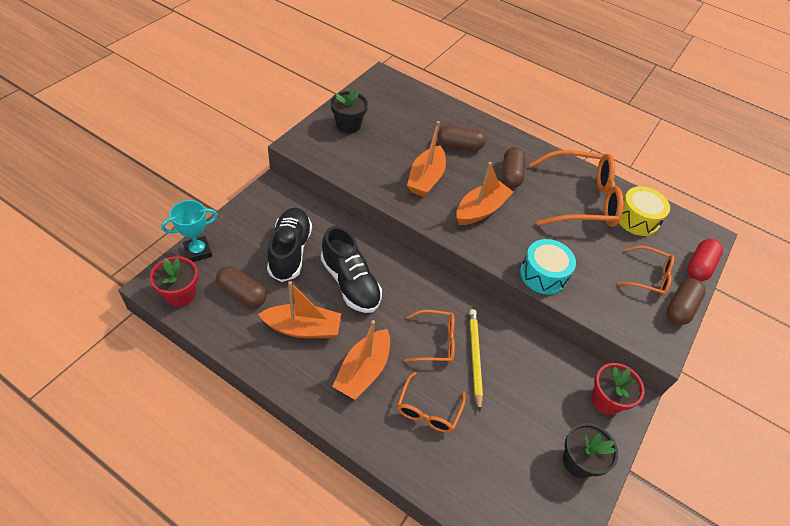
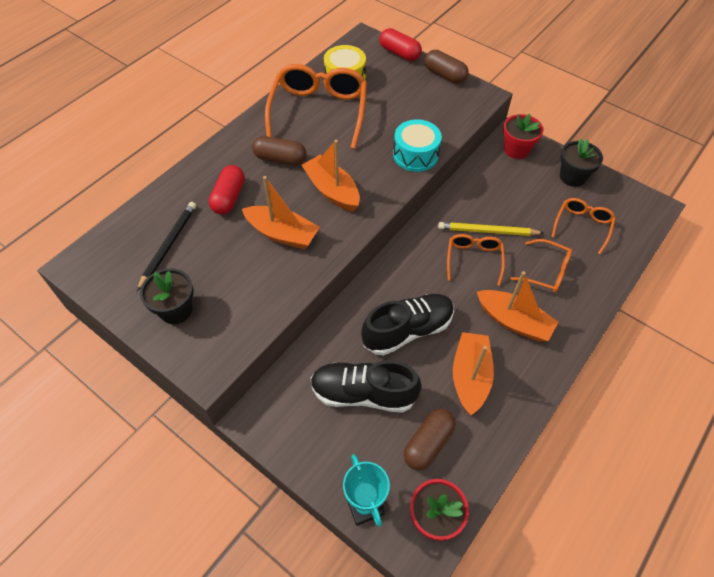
camera: 80 degrees left, 5 degrees up
(406, 117) = (168, 245): none -> black pencil
(459, 146) = (229, 197): brown capsule -> red capsule
(649, 277) = (413, 86): orange glasses -> orange glasses (582, 226)

